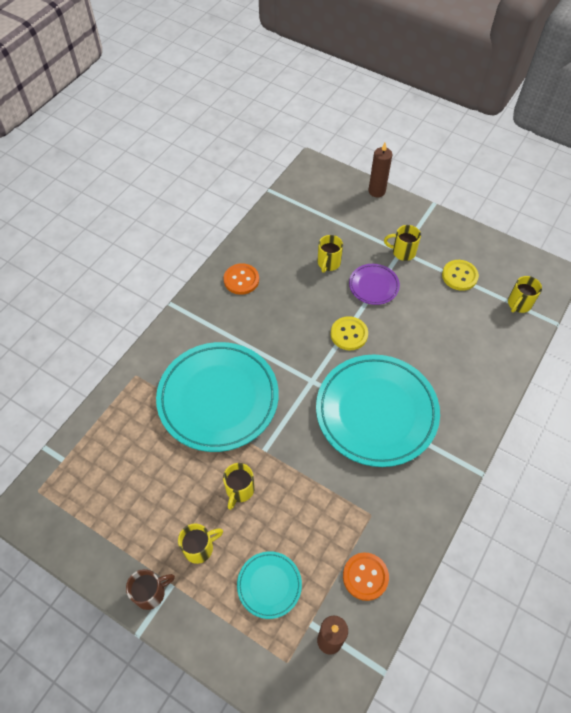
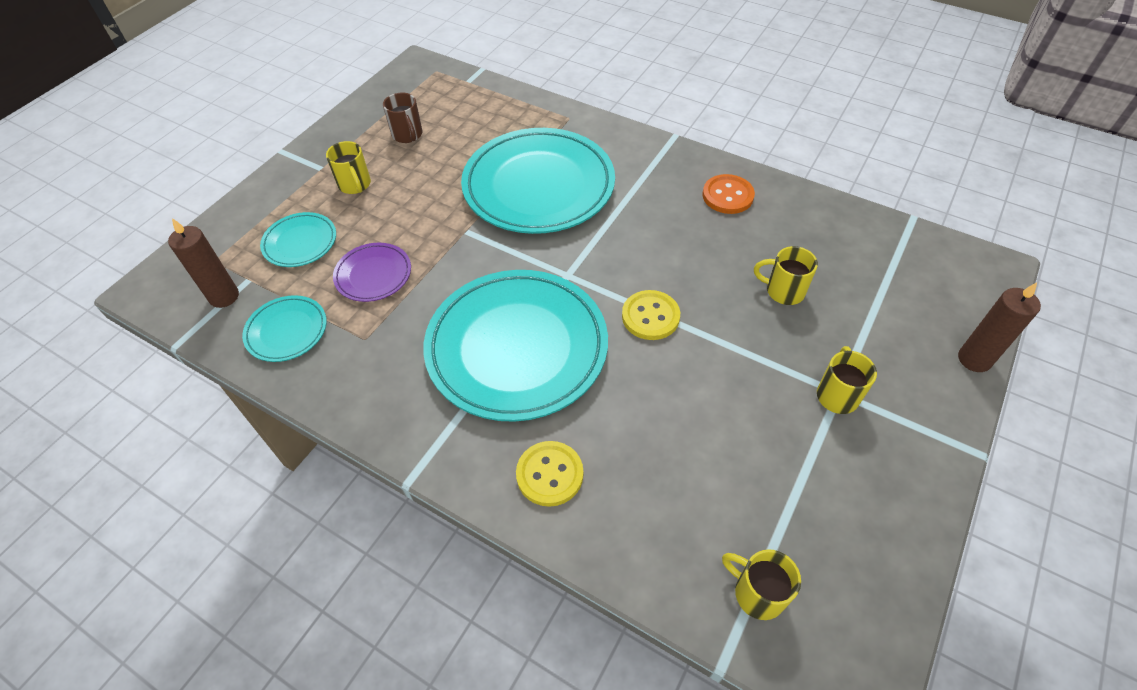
camera: 90 degrees right, 5 degrees down
(151, 592) = (316, 154): brown mug -> brown mug (408, 135)
(239, 490) = (416, 212): yellow mug -> none
(365, 576) = (287, 331): orange button -> turquoise plate
(373, 286) = (751, 350): purple plate -> purple plate (373, 275)
(459, 276) = (804, 486): yellow button -> yellow button (549, 474)

